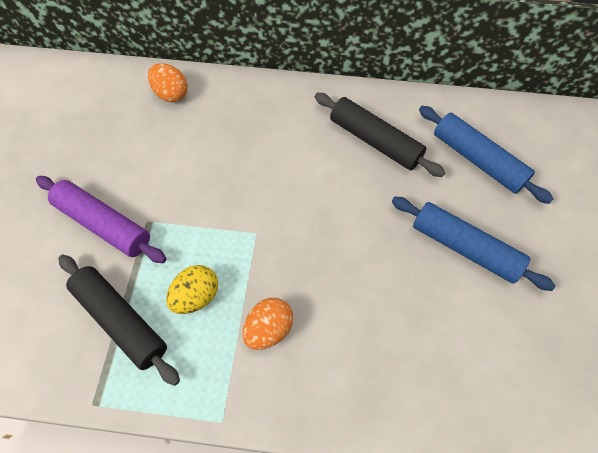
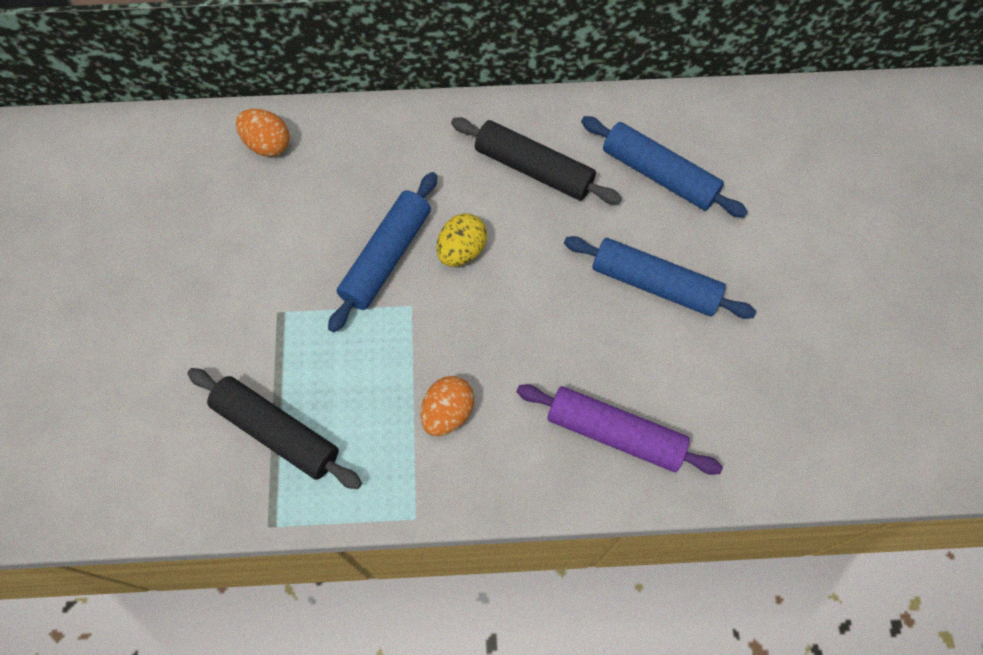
camera: 10 degrees left, 5 degrees up
(103, 224) = (226, 324): purple rolling pin -> purple rolling pin (615, 433)
(196, 296) = (357, 390): yellow egg -> yellow egg (461, 251)
(243, 191) = (386, 257): none -> blue rolling pin

